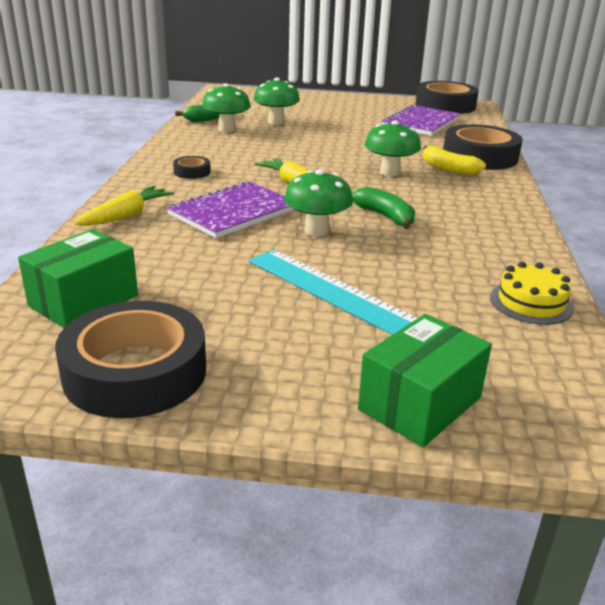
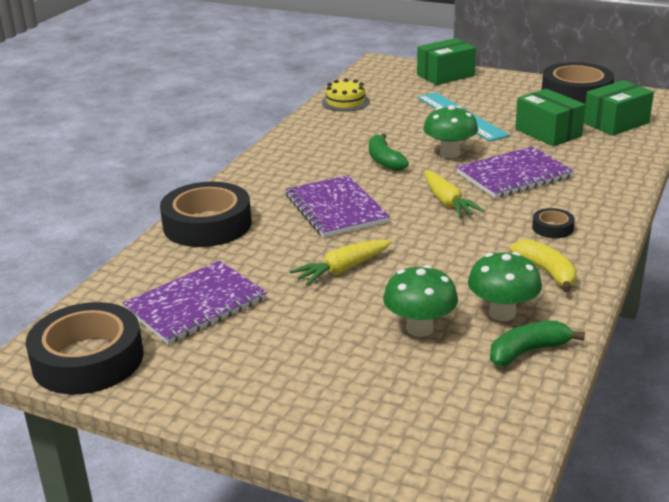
camera: 160 degrees left, 0 degrees up
(126, 216) = (608, 179): yellow carrot -> yellow carrot (343, 269)
(194, 272) = (548, 132): none -> green box
(390, 172) = (336, 209): green mushroom -> purple notebook
(448, 169) = (267, 209): yellow banana -> yellow banana (546, 272)

